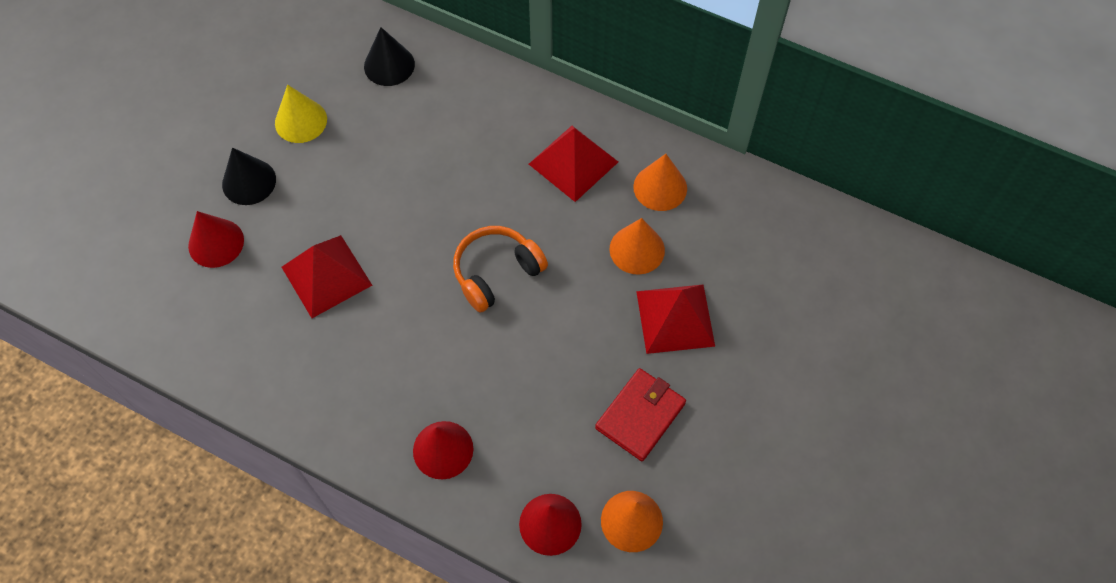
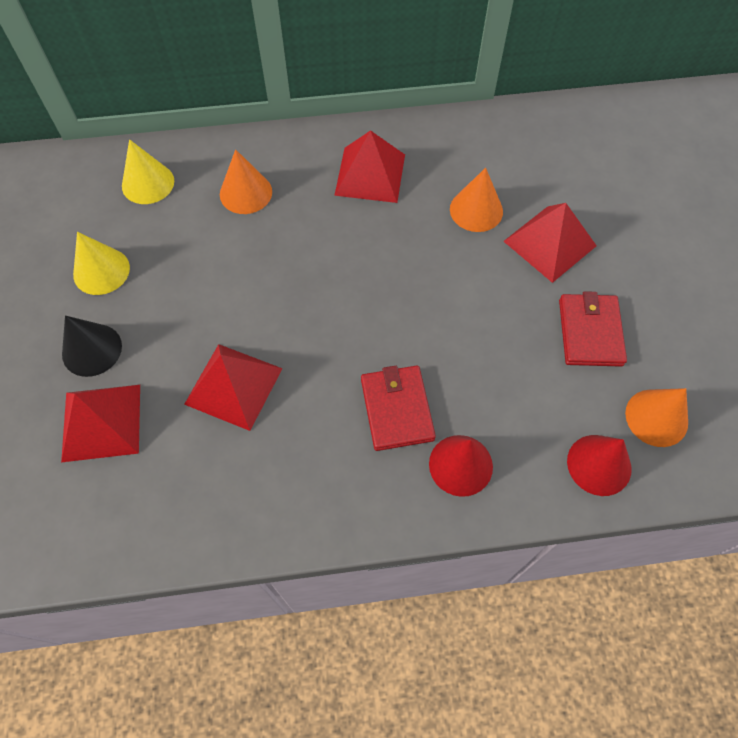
camera: 35 degrees left, 0 degrees up
(216, 243) = (101, 422): red cone -> red pyramid
(389, 65) = (148, 183): black cone -> yellow cone
(431, 374) = (397, 409): none -> red wallet
(496, 272) = (381, 293): orange headphones -> none
(660, 187) = (453, 155): orange cone -> orange cone (246, 193)

